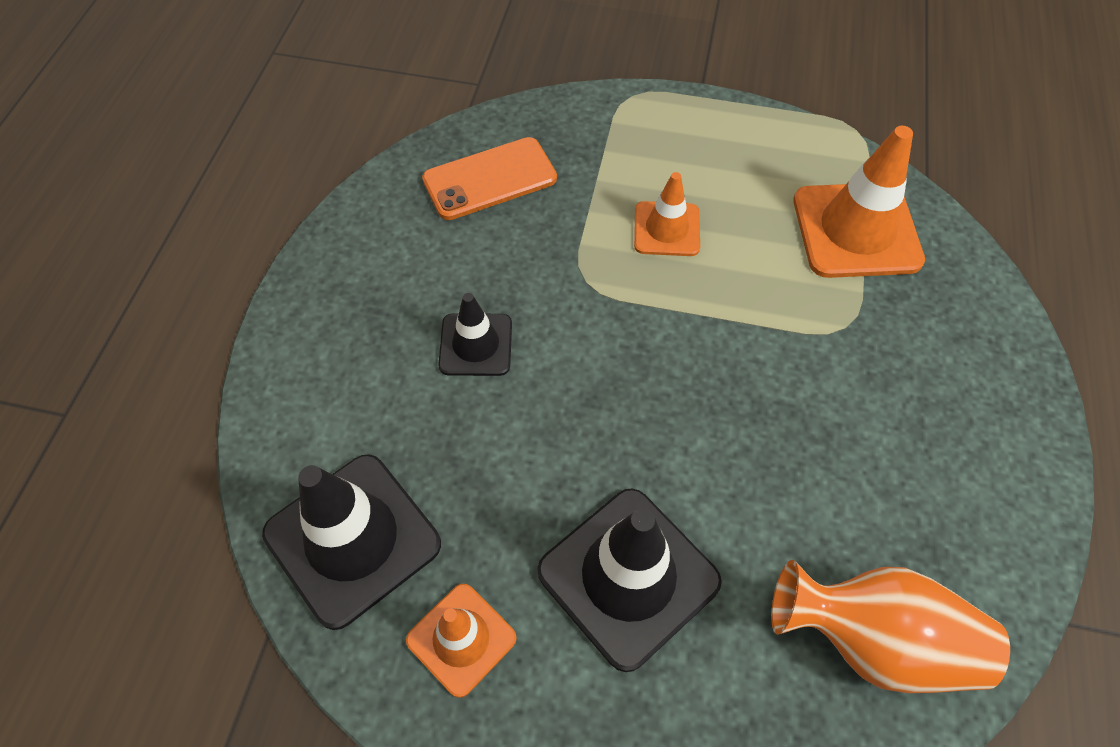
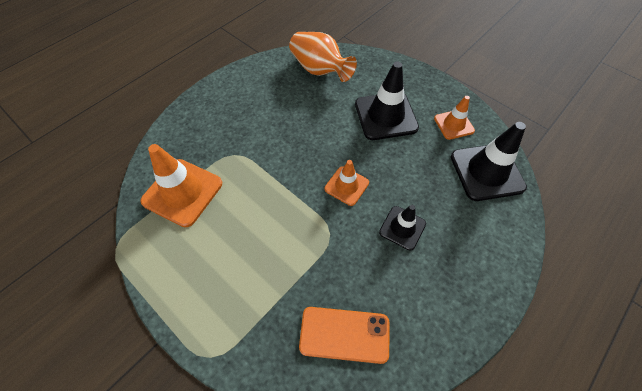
camera: 150 degrees left, 0 degrees up
(666, 229) = (269, 241): orange traffic cone -> orange traffic cone (346, 186)

